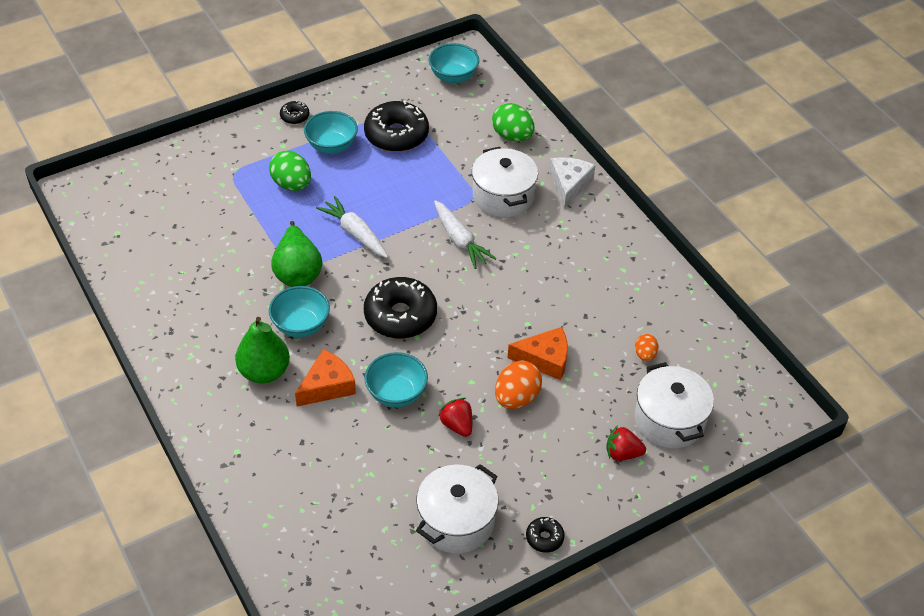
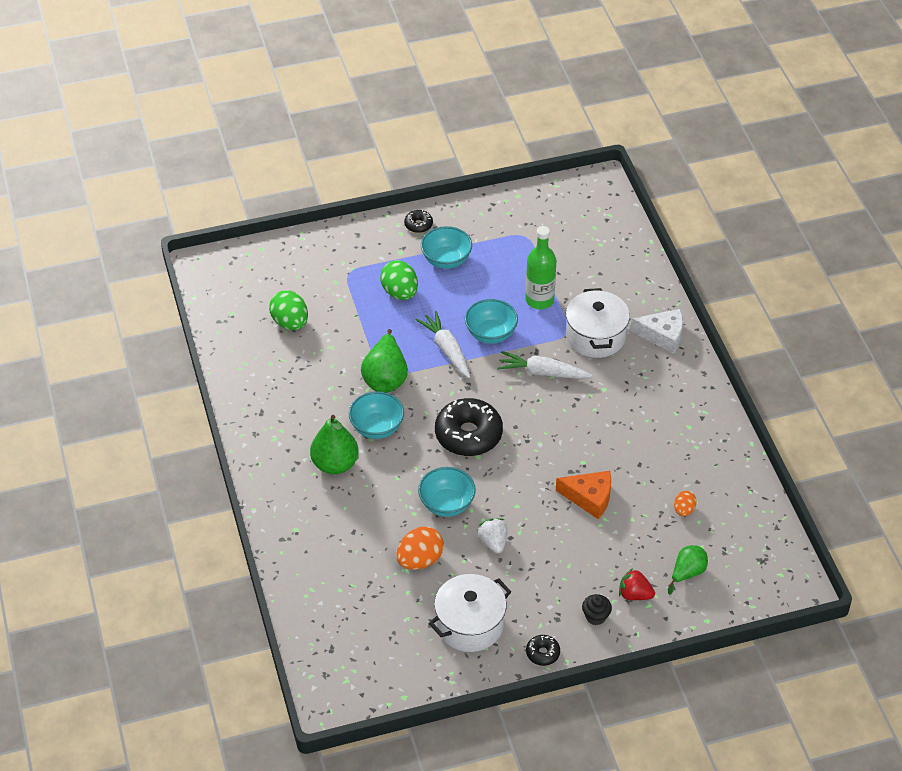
camera: 15 degrees right, 0 degrees up
(327, 386) = (387, 487): orange cheese -> none
(396, 135) = (510, 259): black donut -> none
(437, 170) = (539, 300): none -> green bottle
(453, 76) = (581, 207): turquoise bowl -> turquoise bowl (490, 334)
(457, 425) = (493, 542): red strawberry -> white strawberry
(460, 240) = (542, 372): white carrot -> white carrot turned 120 degrees clockwise
(512, 136) = (622, 277): green egg -> green egg (290, 323)
(516, 398) = (553, 528): orange egg -> orange egg (420, 560)
(569, 185) = (662, 335): white cheese -> white cheese turned 75 degrees clockwise
(589, 485) = (595, 616): none -> black cupcake
(669, 420) = (687, 573): white pot -> green pear

